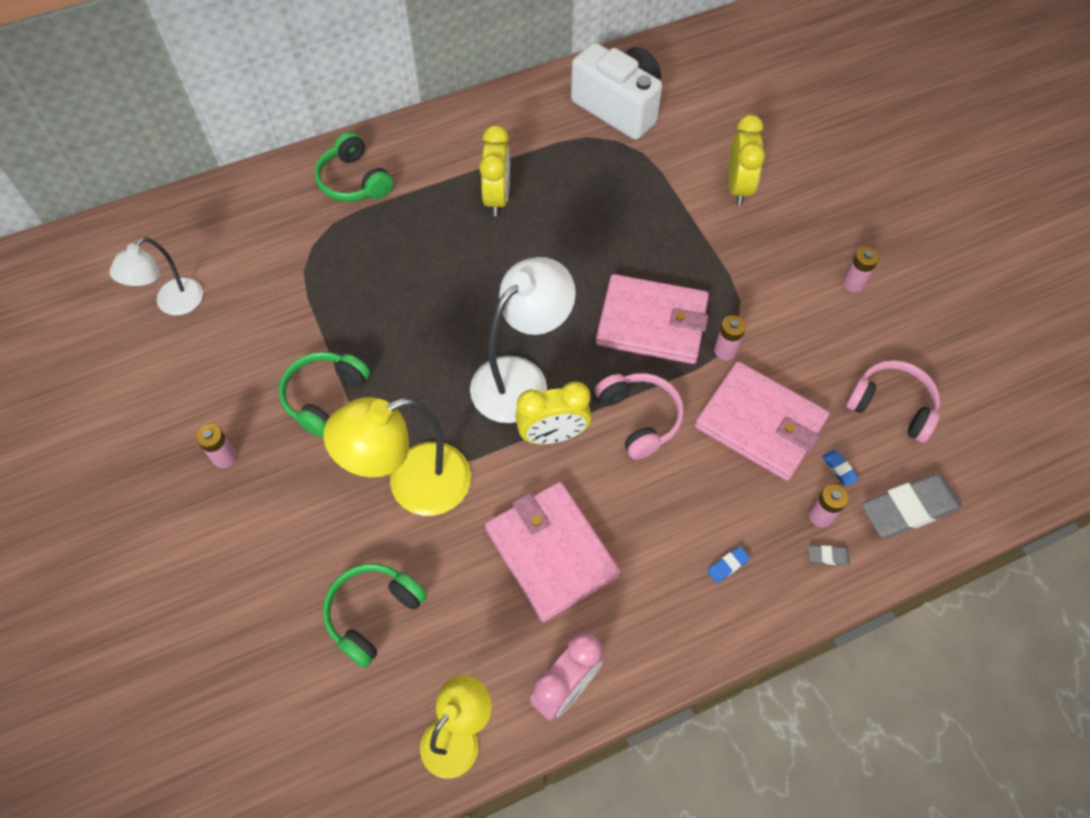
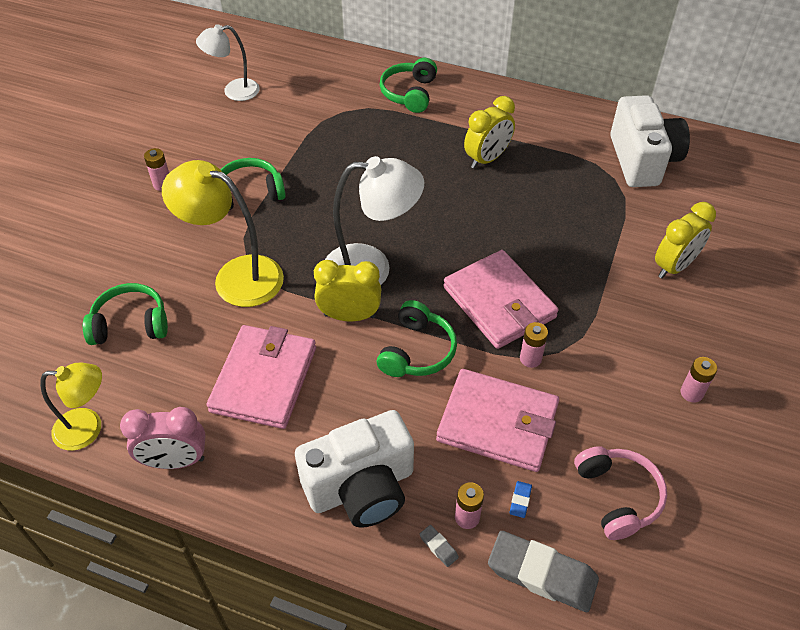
camera: 45 degrees right, 10 degrees down
(553, 435) = (349, 316): yellow clock -> yellow clock turned 150 degrees clockwise
(639, 418) = (417, 351): pink headphones -> green headphones
(727, 565) = (361, 487): blue eraser -> white camera
(760, 423) = (498, 423): pink wallet -> pink wallet turned 60 degrees counterclockwise

